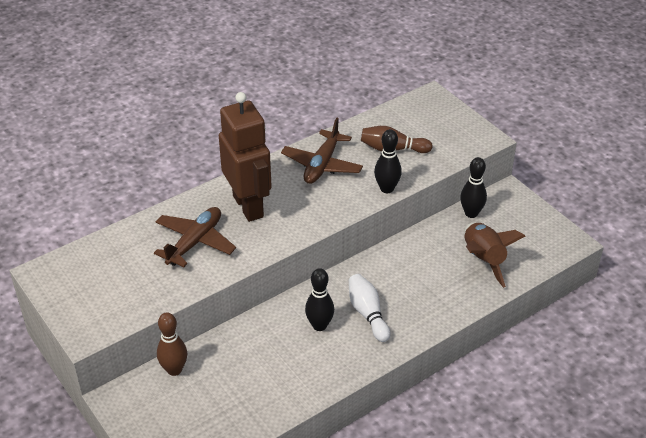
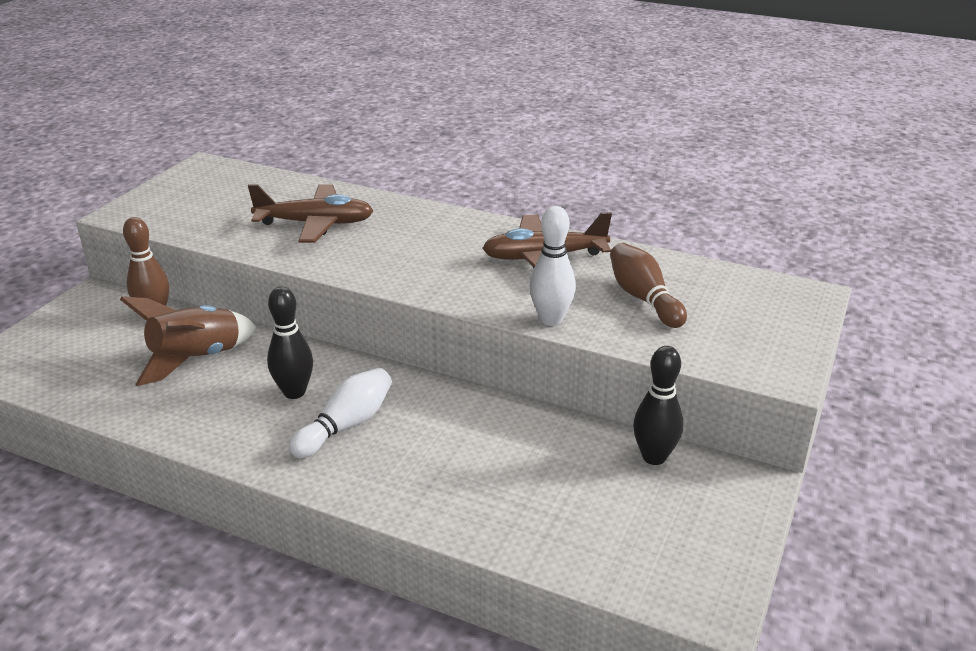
camera: 60 degrees right, 10 degrees down
(248, 206) = (410, 235): brown robot -> none
(387, 189) = (551, 319): black bowling pin -> white bowling pin
(483, 260) = (559, 505): brown rocket -> brown rocket (196, 359)

